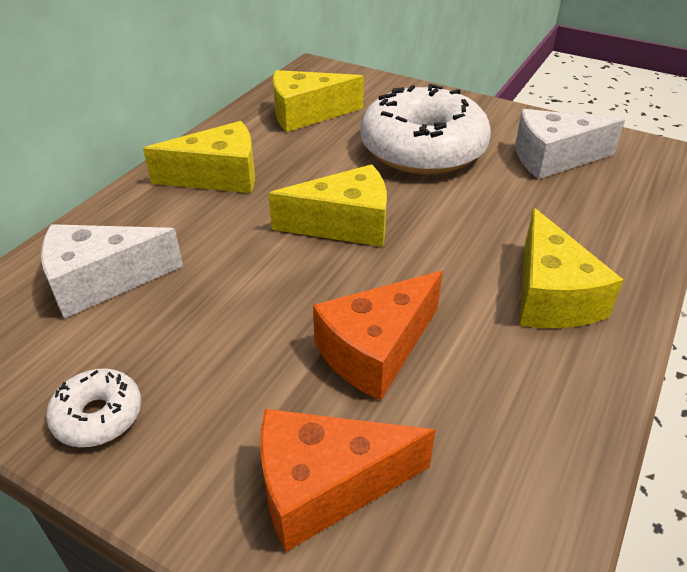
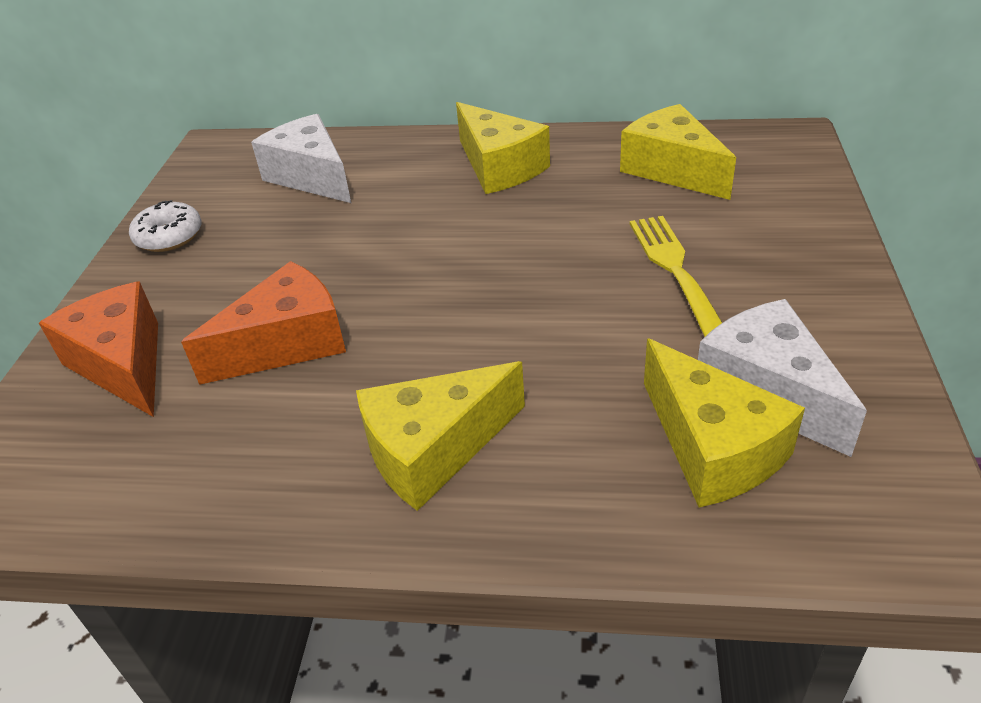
camera: 70 degrees right, 0 degrees up
(344, 224) = (471, 265): yellow cheese -> yellow cheese (712, 448)
(375, 350) = (287, 344): orange cheese -> orange cheese turned 120 degrees clockwise
(423, 149) = (676, 271): white donut -> yellow fork

